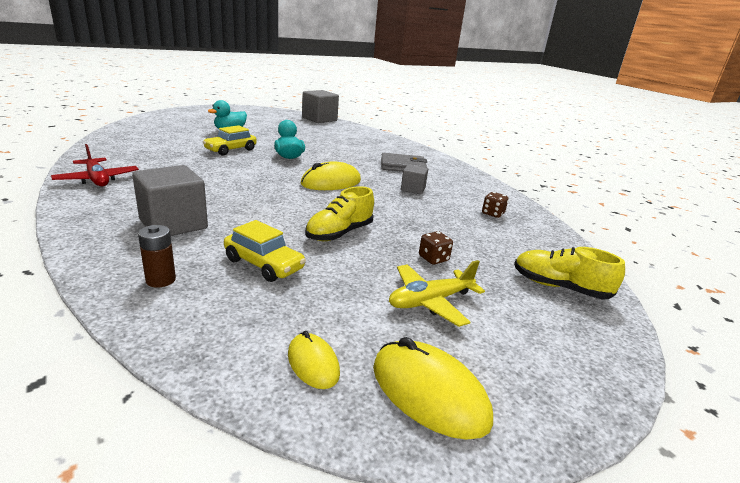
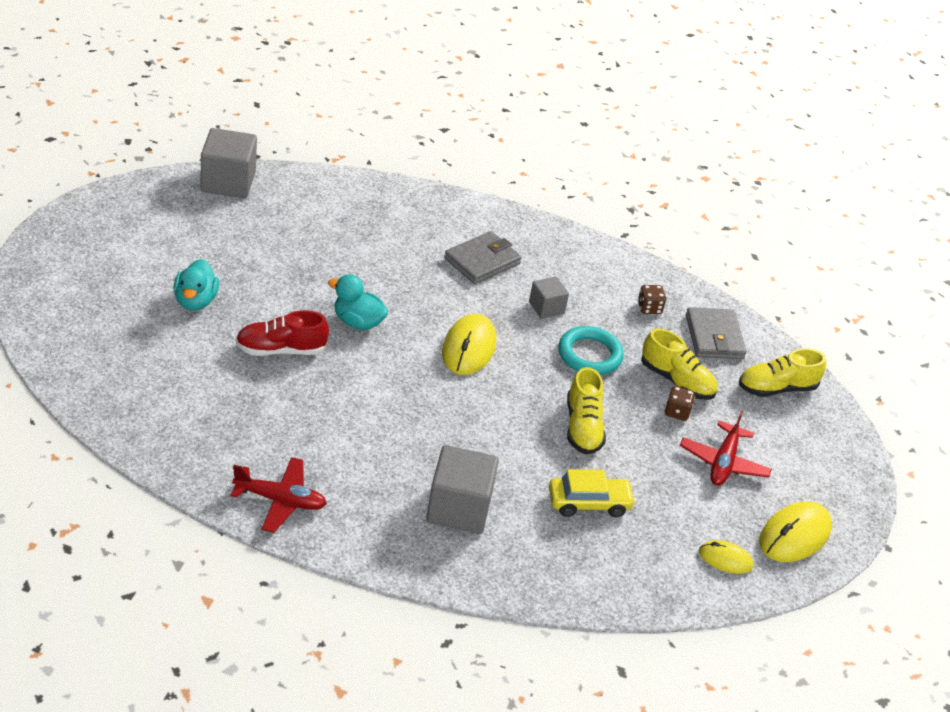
camera: 45 degrees left, 15 degrees up
(161, 280) = (556, 566): brown battery -> none
(231, 150) = (280, 350): yellow car -> red shoe
(408, 212) = (589, 355): none -> turquoise ring
(429, 392) = (794, 535): yellow mouse -> yellow mouse turned 45 degrees counterclockwise
(430, 301) = (723, 462): yellow plane -> red plane
(460, 246) = (676, 381): none -> yellow shoe
(531, 242) = (714, 337): none -> grey wallet

